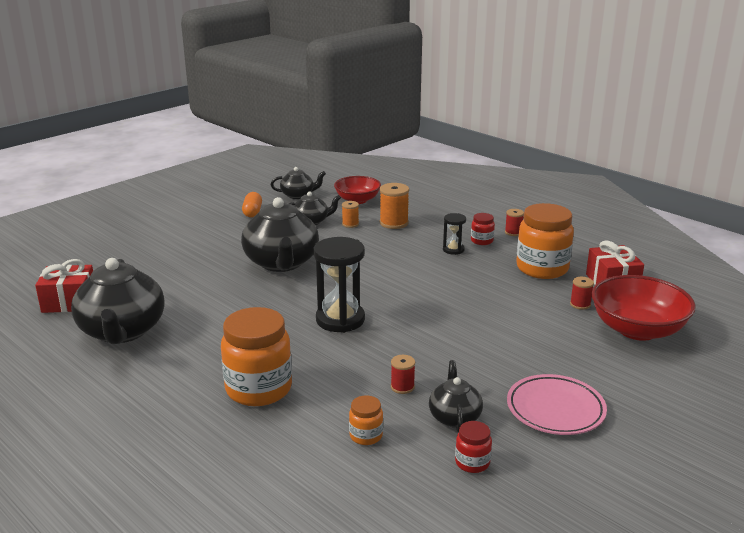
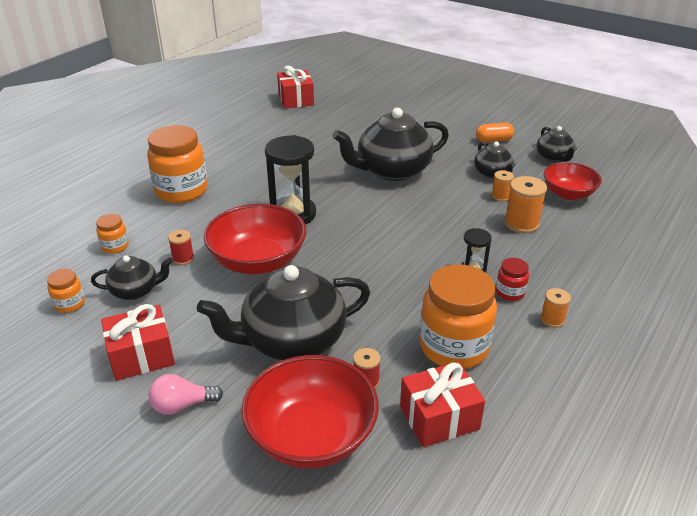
camera: 80 degrees right, 10 degrees up
(122, 331) = (258, 126): black teapot -> black teapot (292, 340)
(418, 343) = (258, 261): none -> red bowl
(472, 463) = (69, 304): red jar -> orange jar
(513, 232) = (552, 319): red spool -> orange spool
(555, 409) = (141, 356): pink plate -> red gift
(615, 386) = (182, 405): none -> pink light bulb

